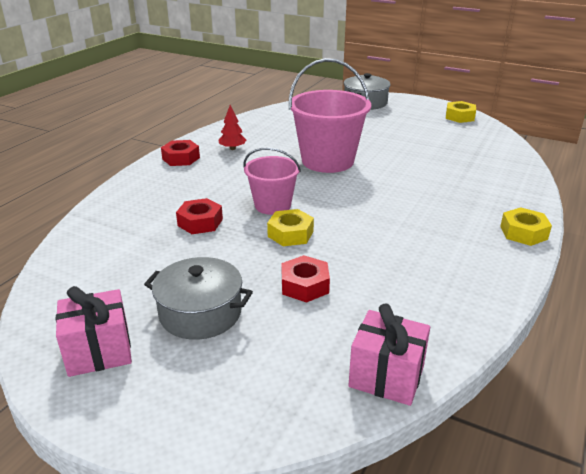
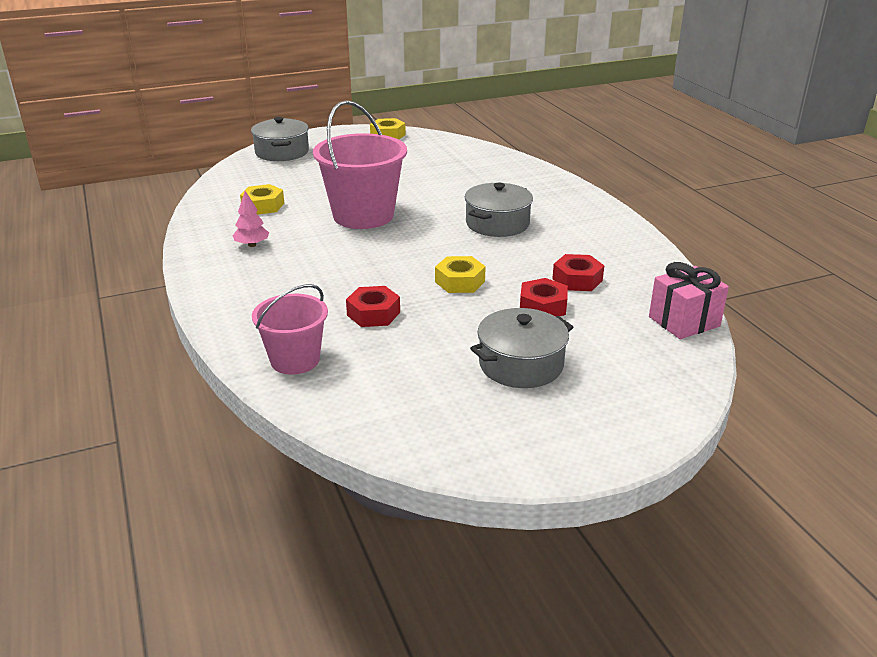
camera: 50 degrees left, 0 degrees up
(99, 351) = (515, 431): pink gift -> none
(181, 158) = (221, 277): red nut -> red nut (577, 280)
(232, 148) = (252, 245): red tree -> pink tree
(272, 205) = (400, 270): pink bucket -> pink bucket (295, 360)
(405, 210) = (497, 223): none -> grey pot
(523, 233) = (589, 202): yellow nut -> yellow nut (263, 206)

